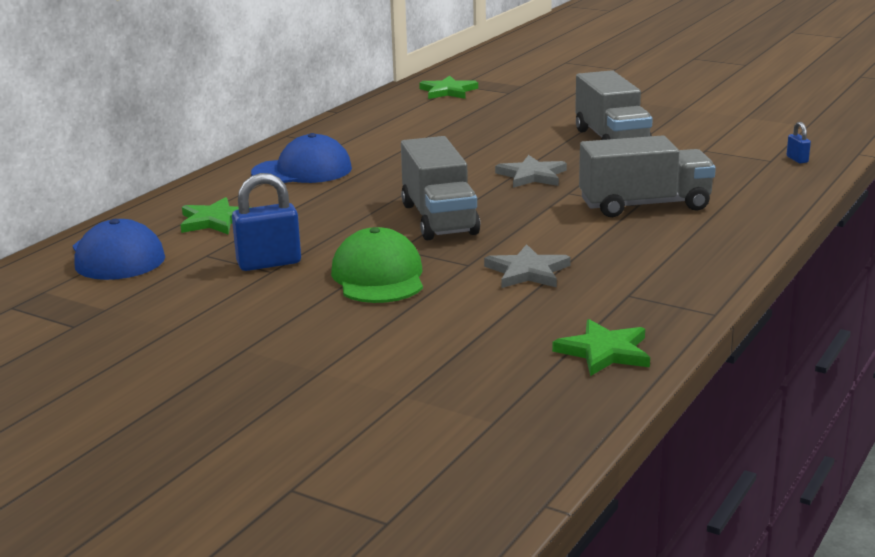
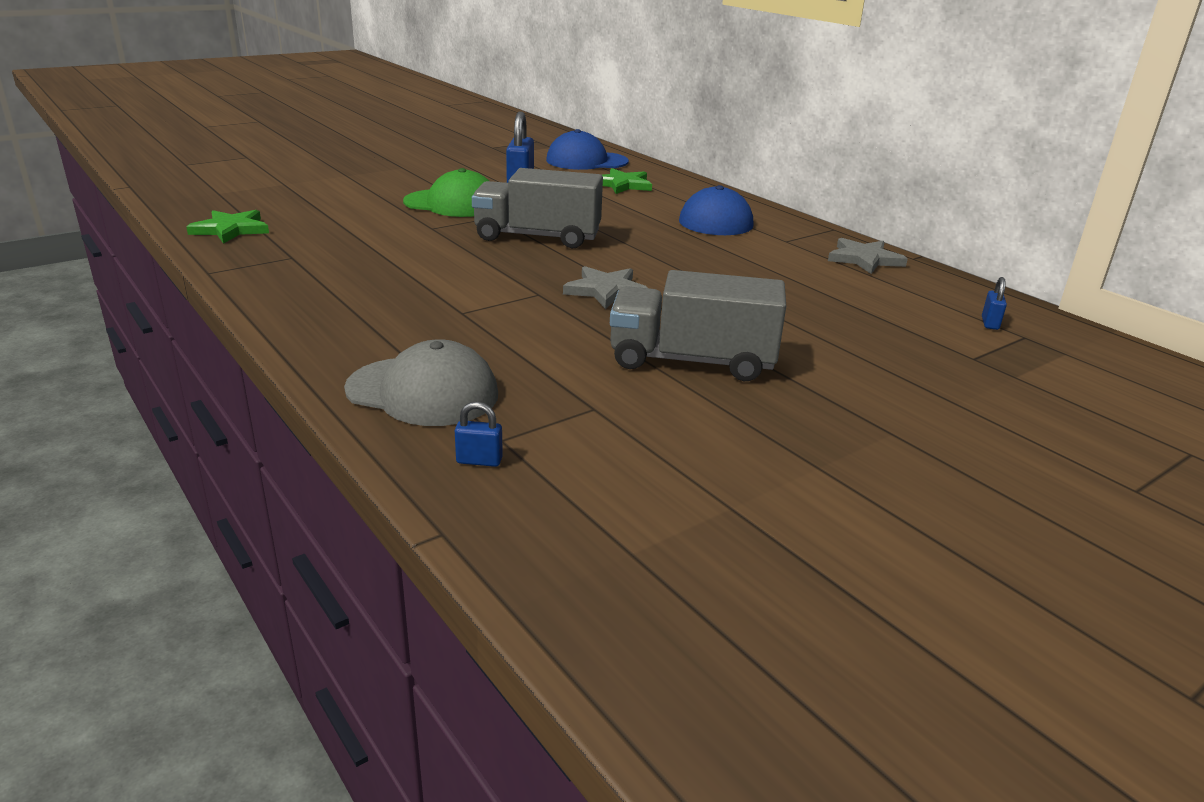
camera: 110 degrees right, 5 degrees up
(448, 91) = (990, 323): green star -> blue padlock
(527, 272) = (387, 239): grey star -> grey star (864, 259)
(644, 205) = (456, 314): grey truck -> none
(759, 186) = (423, 392): none -> grey cap

